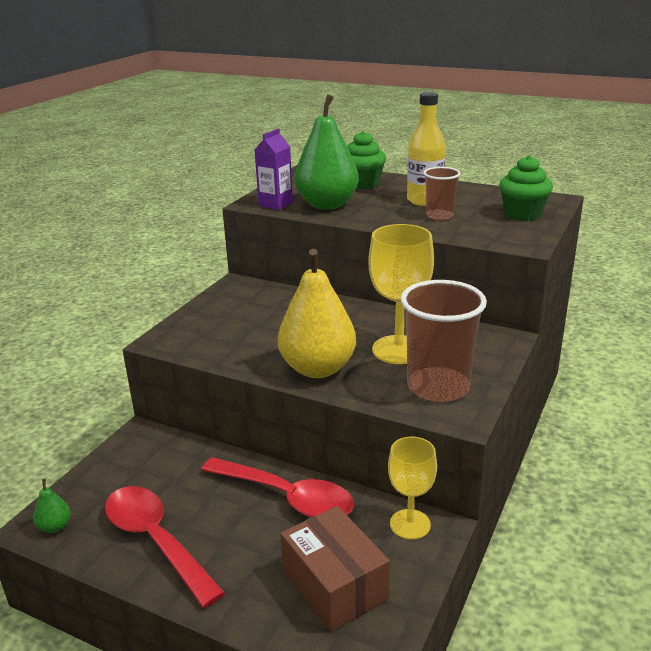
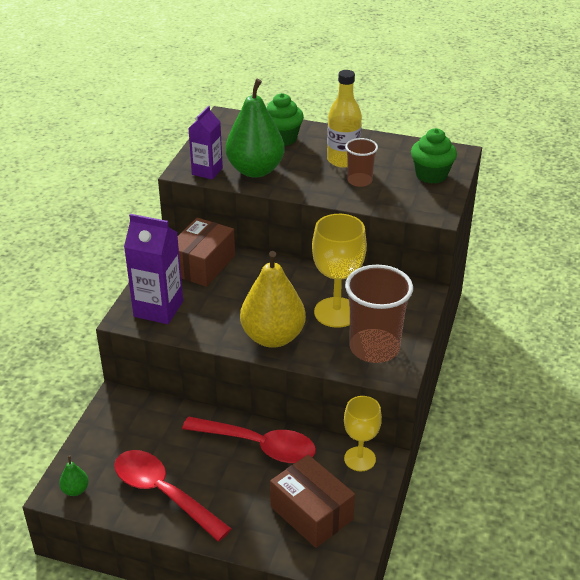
camera: 10 degrees left, 10 degrees up
(197, 335) = (158, 309): none -> purple carton
(259, 300) = (202, 265): none -> brown box

